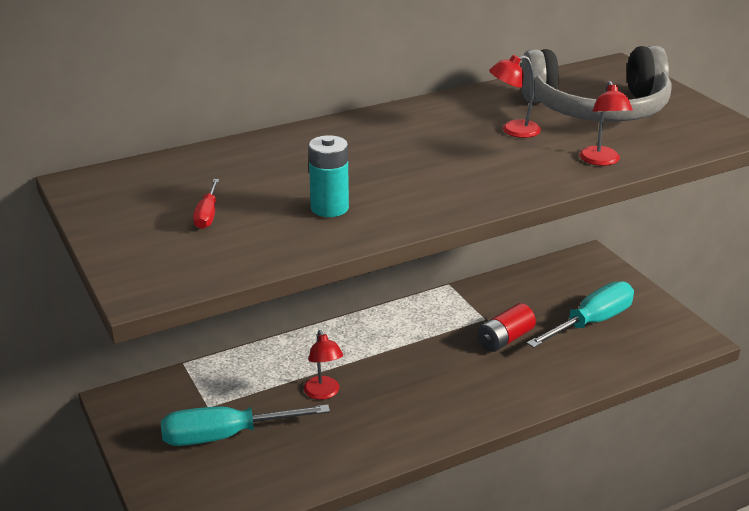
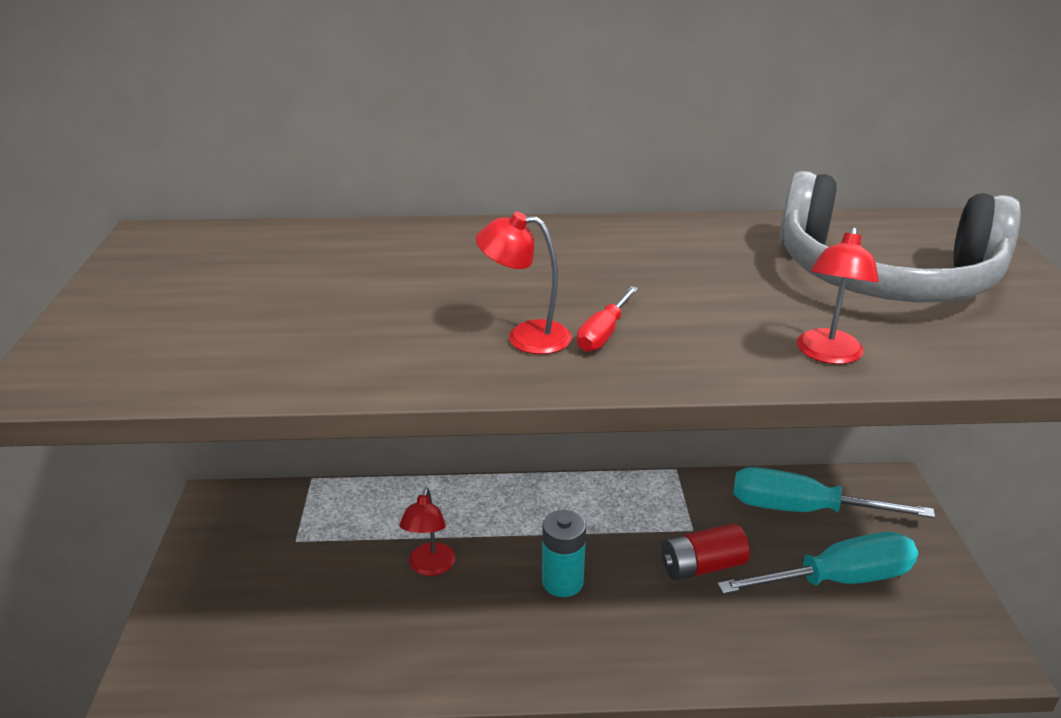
camera: 25 degrees right, 0 degrees up
(207, 215) = (227, 306): red screwdriver -> red screwdriver (603, 334)
(224, 436) = (283, 584): turquoise screwdriver -> turquoise screwdriver (801, 509)
(329, 208) = (376, 332): turquoise battery -> turquoise battery (562, 582)
(513, 130) = (728, 282): red lamp -> red lamp (525, 336)

